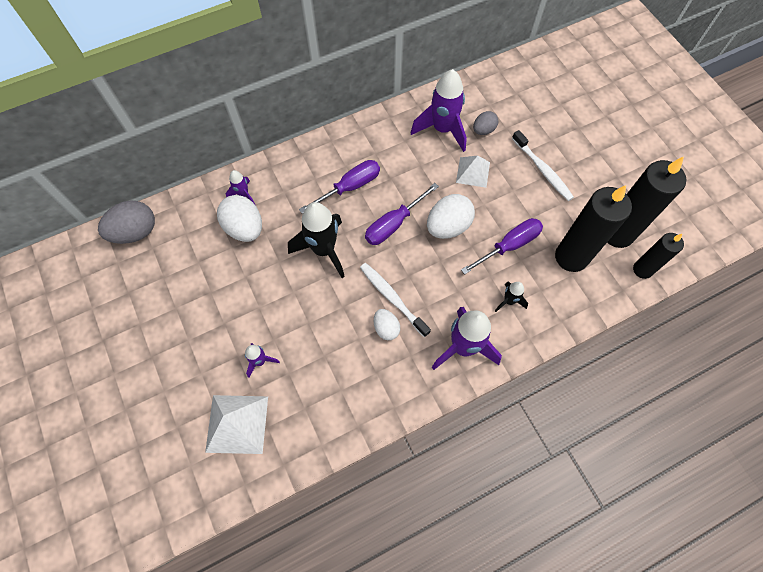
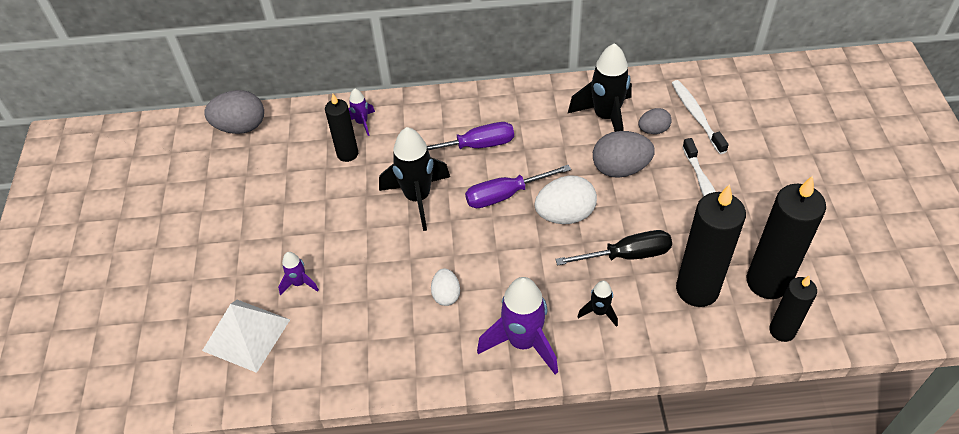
camera: 25 degrees right, 15 degrees down
(245, 228) = (347, 154): white egg -> black candle
(392, 298) = (467, 267): white toothbrush -> white toothbrush (696, 116)
(442, 129) = (606, 117): purple rocket -> black rocket
(473, 172) = (620, 169): white pyramid -> grey egg
(509, 246) = (626, 255): purple screwdriver -> black screwdriver

